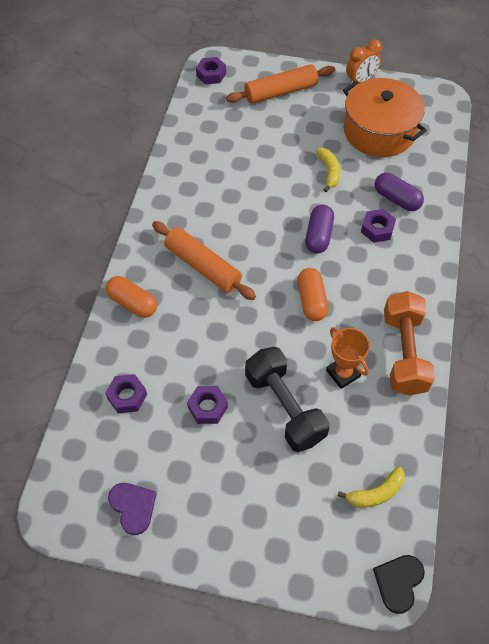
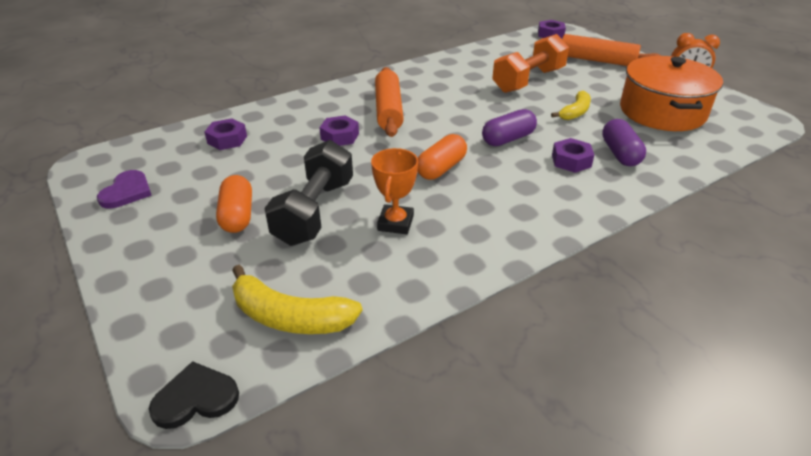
camera: 45 degrees right, 20 degrees down
(132, 303) = (311, 102): orange capsule -> orange capsule (237, 215)
(207, 407) = (263, 176): purple nut -> purple nut (340, 136)
(376, 493) = (290, 317): yellow banana -> yellow banana, size x1.54
(404, 353) = (474, 246): orange dumbbell -> orange dumbbell (528, 80)

